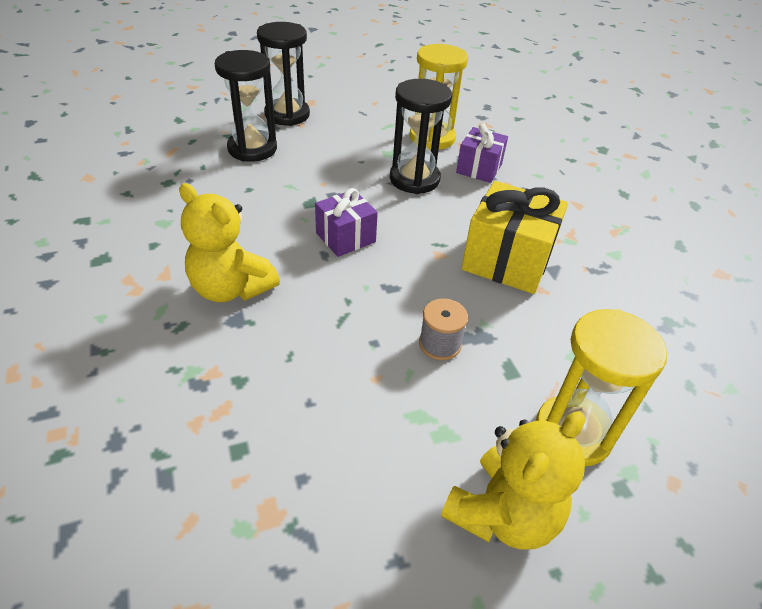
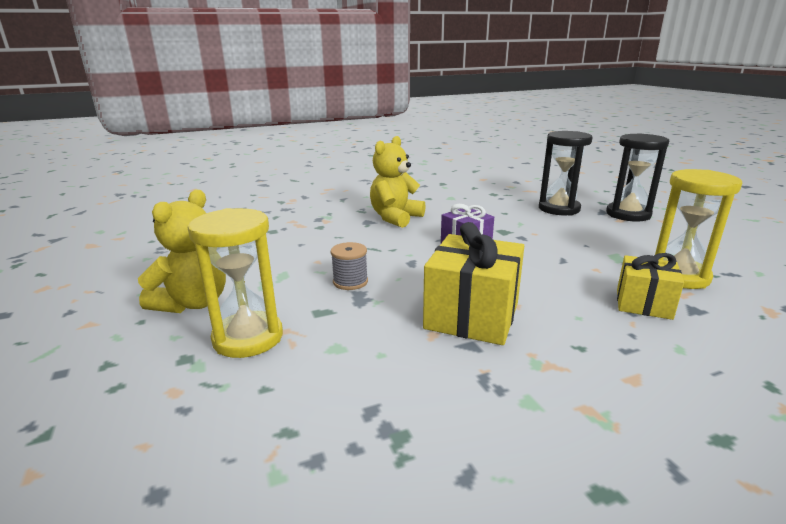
camera: 90 degrees right, 20 degrees down
(414, 179) = (579, 268): black hourglass -> none
(479, 168) = (643, 304): purple gift -> yellow gift
(503, 514) = (193, 303): yellow teddy bear -> yellow teddy bear turned 105 degrees counterclockwise

